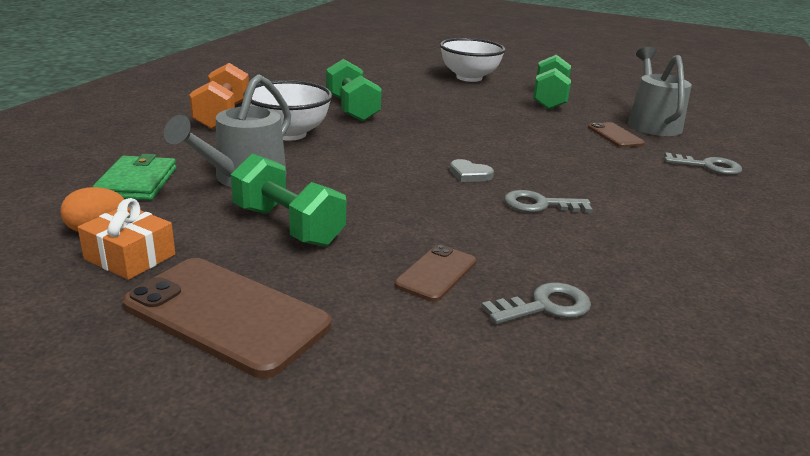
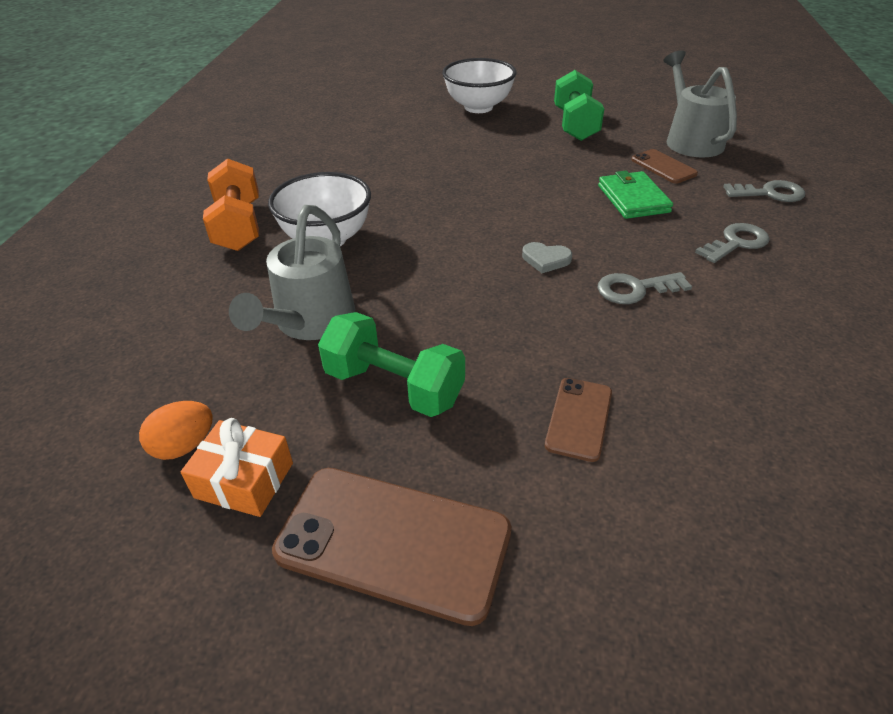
camera: 10 degrees left, 15 degrees up
(137, 182) = (193, 358): green wallet -> green wallet (633, 199)
(352, 109) = (377, 184): green dumbbell -> none
(545, 306) = (704, 438): grey key -> grey key (736, 243)

